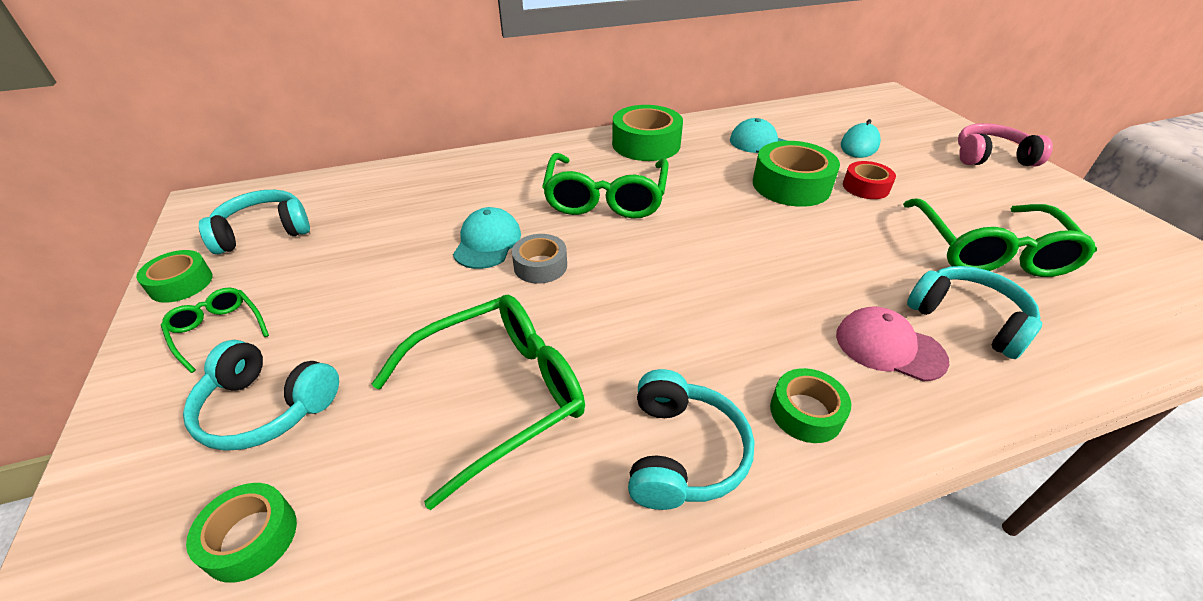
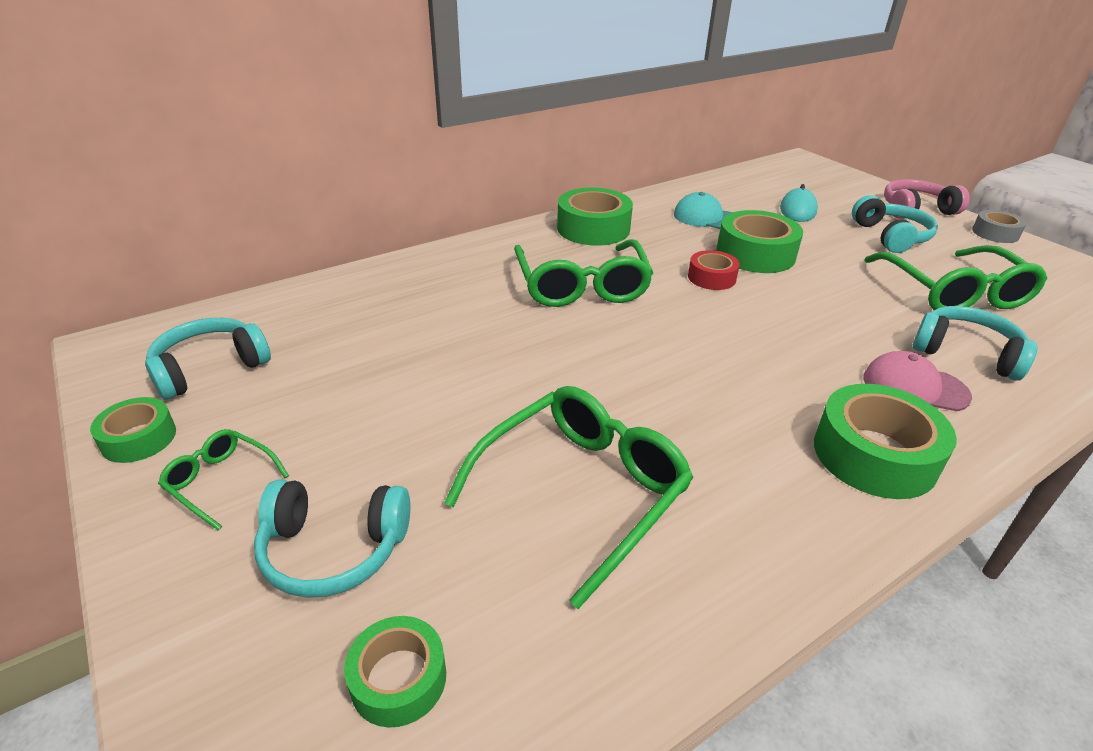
camera: 15 degrees left, 5 degrees down
(487, 242) = (482, 345): turquoise cap -> none
(540, 266) = (552, 361): grey tape -> grey tape (995, 233)
(682, 453) = (786, 510): turquoise headphones -> turquoise headphones (891, 236)
(806, 412) = (874, 455): green tape -> green tape, size x1.73
(865, 187) = (823, 248): red tape -> red tape (711, 277)

